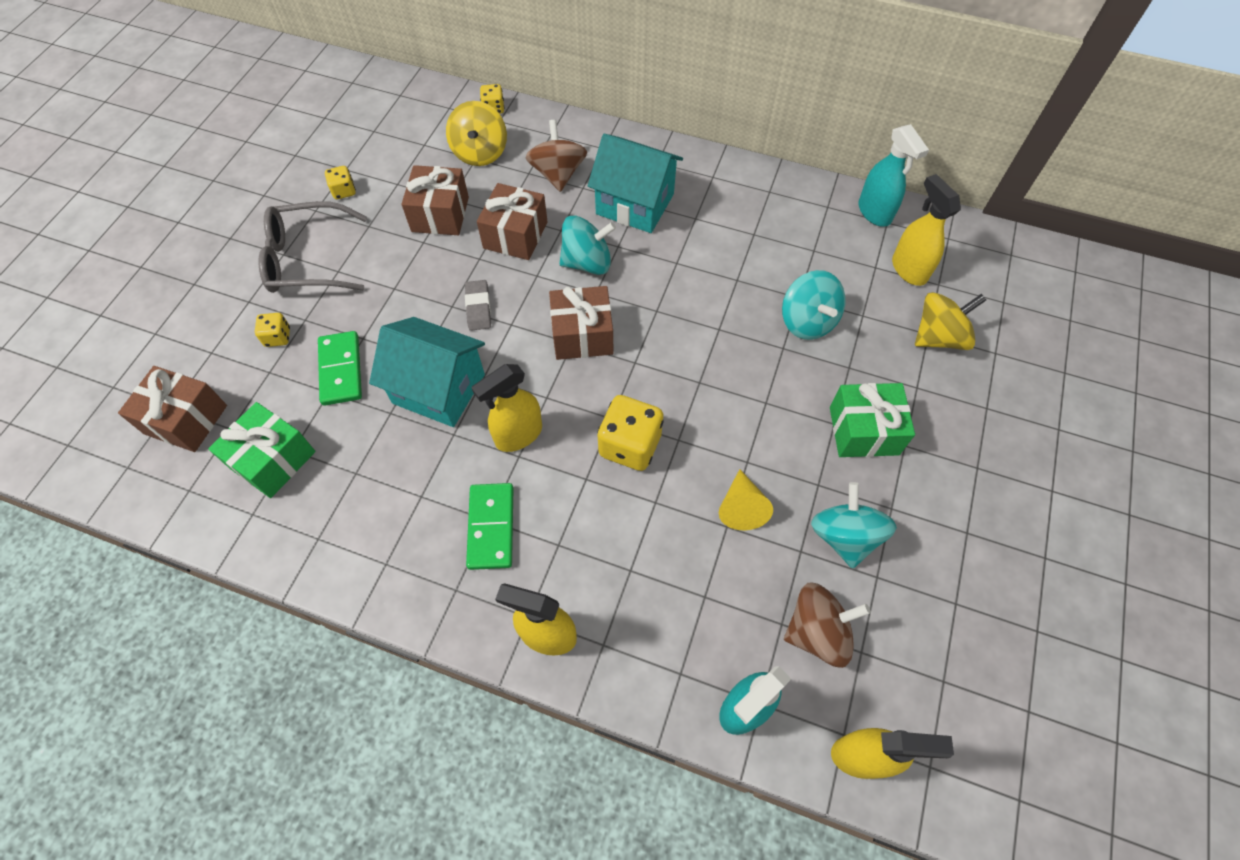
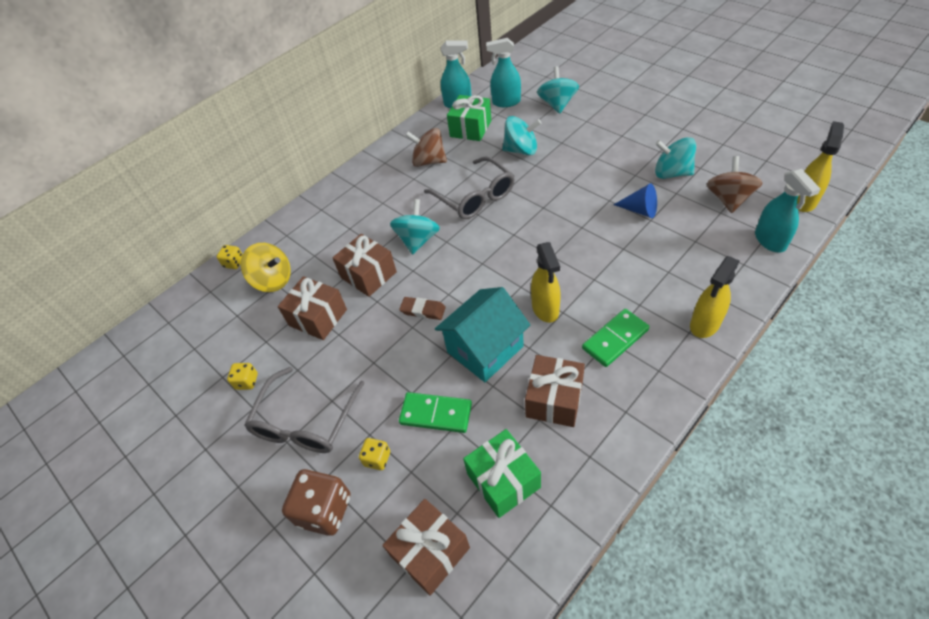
camera: 60 degrees left, 10 degrees down
(216, 316) = (325, 510): none -> brown dice
(478, 307) = (423, 310): grey eraser -> brown eraser
(491, 527) = (615, 339): green domino -> green domino turned 60 degrees counterclockwise
(558, 174) = (327, 239): brown spinning top -> brown spinning top (429, 161)
(582, 335) = (478, 256): brown gift -> brown gift (554, 399)
(630, 445) = (577, 251): yellow dice -> none
(635, 204) = (382, 204): turquoise house -> none
(687, 297) = (475, 197): none -> grey glasses
(741, 507) = (640, 210): yellow cone -> blue cone
(863, 430) = (606, 148): green gift -> green gift (470, 128)
(908, 269) = (506, 102): yellow spray bottle -> turquoise spray bottle
(938, 337) = (557, 104): yellow spinning top -> turquoise spinning top

